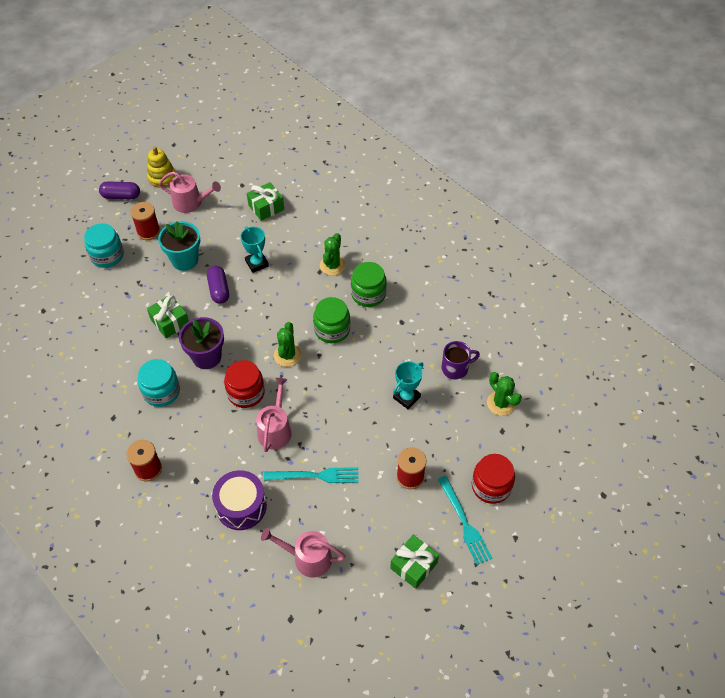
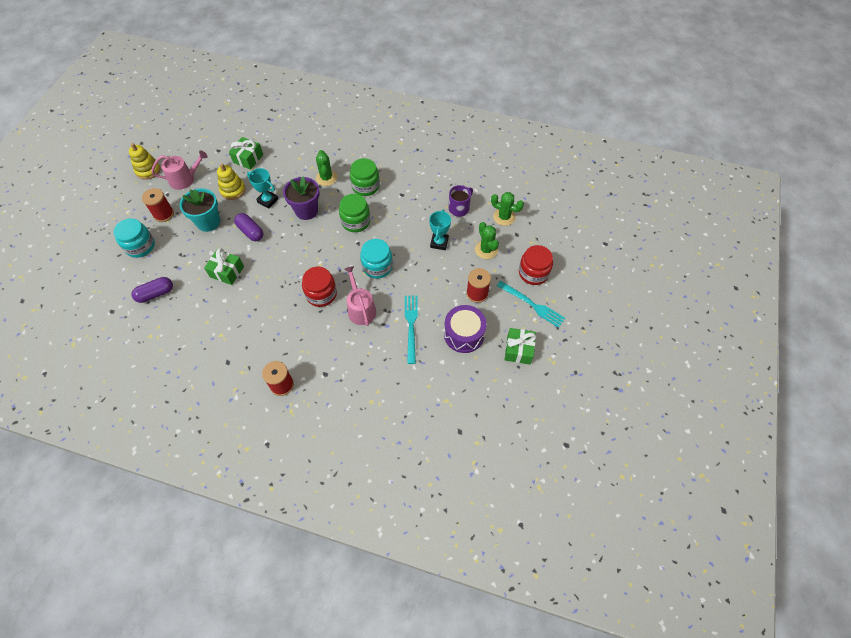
camera: 30 degrees left, 5 degrees up
(121, 196) = (122, 197): purple capsule -> purple capsule (155, 294)
(161, 391) = (254, 324): turquoise jar -> turquoise jar (377, 266)
(207, 357) = (273, 283): purple flower pot -> purple flower pot (306, 211)
(229, 236) = (233, 190): none -> yellow stacking toy
(241, 506) = (372, 374): purple drum -> purple drum (464, 334)
(287, 355) = (335, 254): green cactus -> green cactus (486, 250)
(307, 558) = (443, 384): pink watering can -> none
(315, 476) = (411, 326): turquoise fork -> turquoise fork turned 60 degrees counterclockwise

